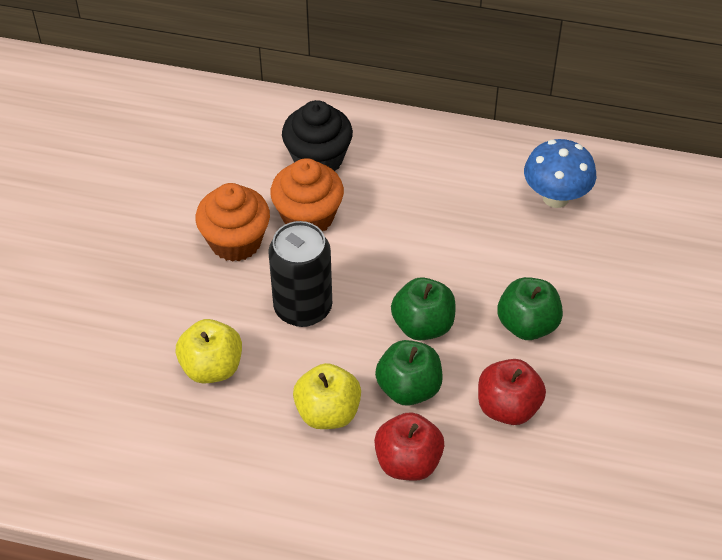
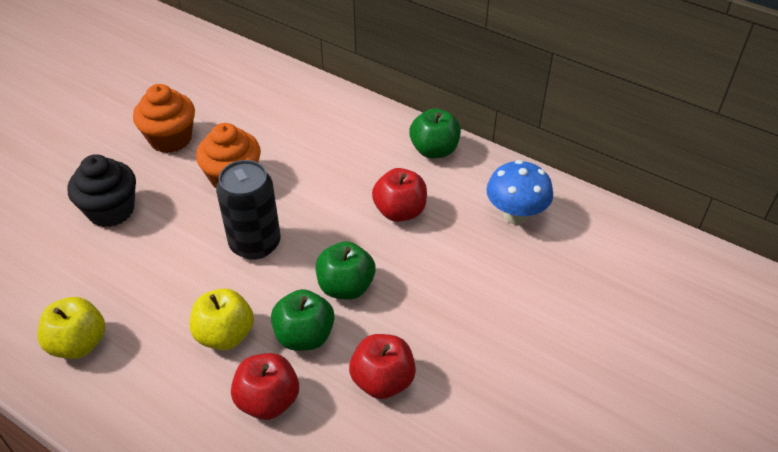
camera: 20 degrees right, 5 degrees down
(212, 367) = (155, 269): yellow apple -> yellow apple (79, 343)
(308, 217) = (300, 175): orange cupcake -> orange cupcake (170, 139)
(318, 159) = (333, 135): black cupcake -> black cupcake (111, 210)
(436, 227) = (400, 211): none -> red apple
(527, 325) = (437, 313): green apple -> green apple (434, 150)

